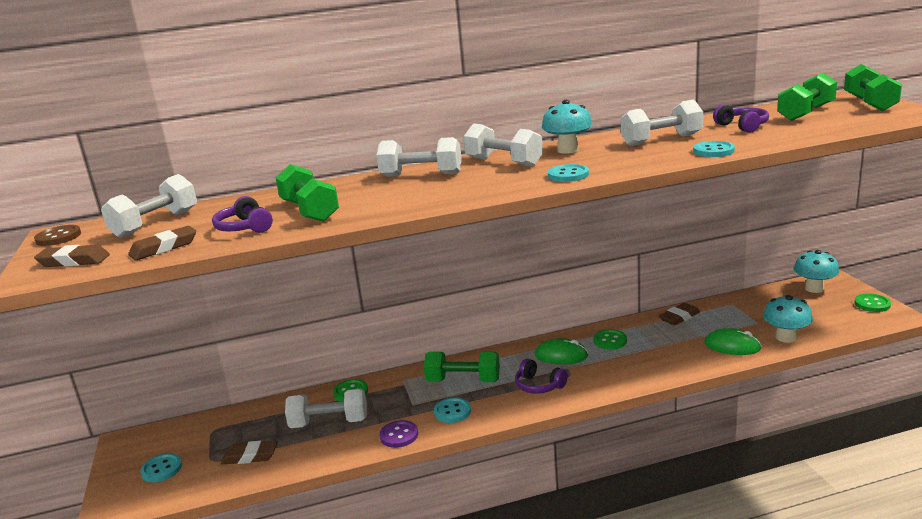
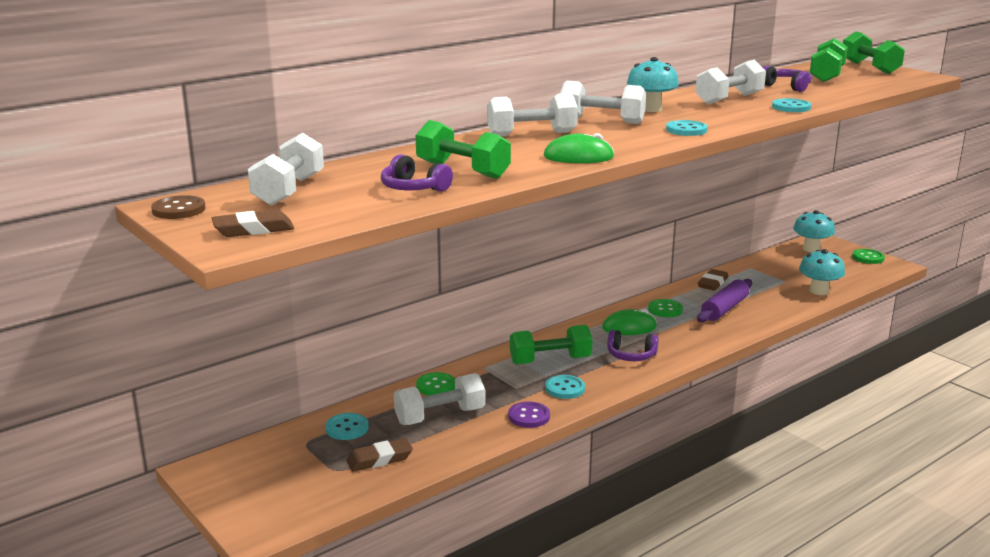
camera: 25 degrees left, 0 degrees up
(162, 469) = (282, 487): turquoise button -> turquoise button (347, 428)
(164, 248) = (348, 211): brown eraser -> none
(669, 346) = (724, 309): none -> purple rolling pin
(732, 346) = (779, 302): green mouse -> green mouse (578, 157)

